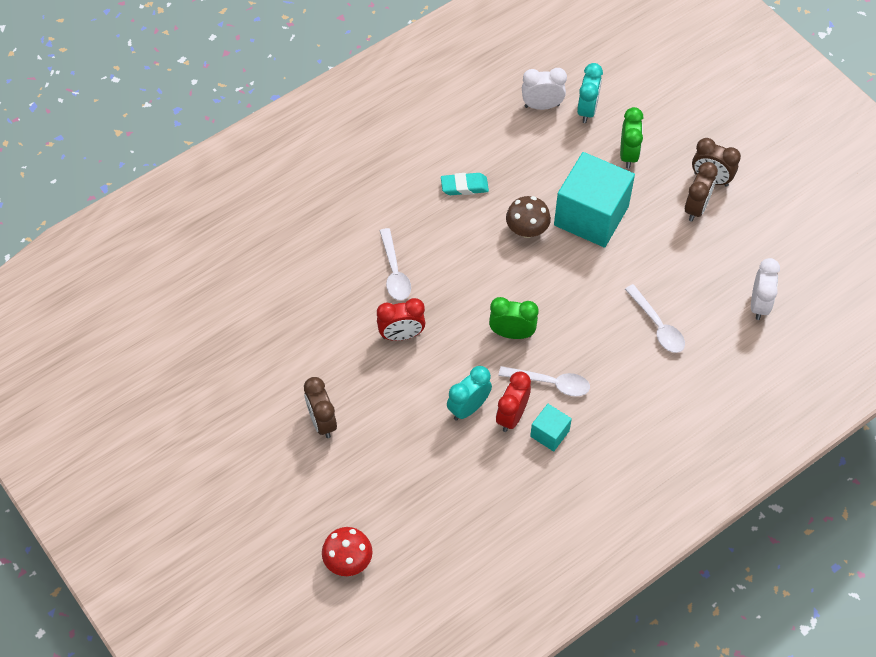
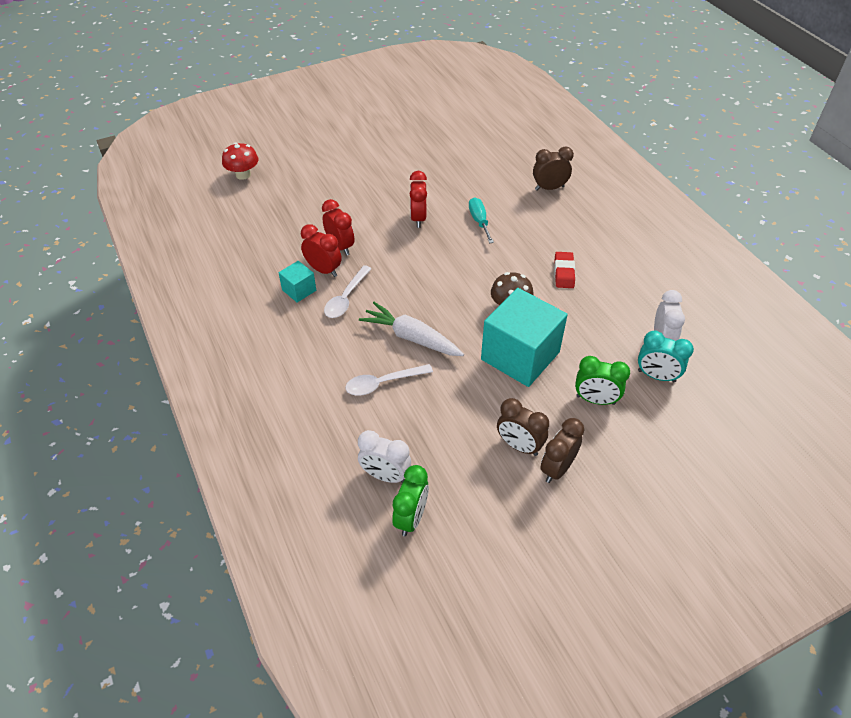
camera: 100 degrees right, 10 degrees down
(322, 422) = (355, 173): brown clock -> brown clock (549, 188)
(394, 272) = (479, 221): white spoon -> turquoise screwdriver
(464, 186) = (564, 272): turquoise eraser -> red eraser
(468, 408) = (340, 247): turquoise clock -> red clock
(512, 333) = (402, 281): green clock -> green clock (411, 518)
(591, 311) = (411, 337): none -> white carrot

